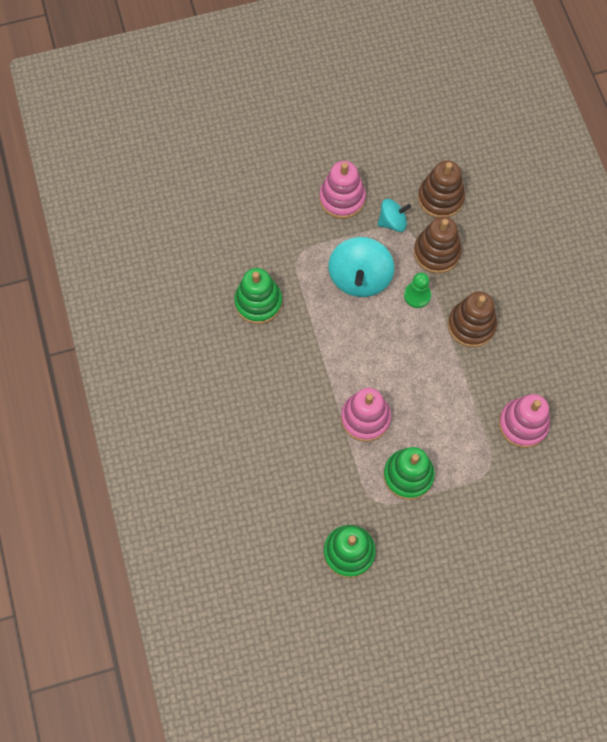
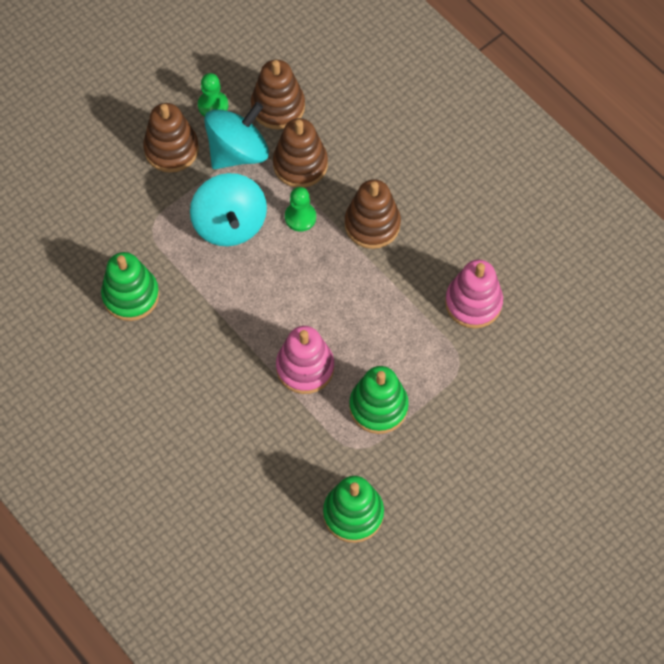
camera: 25 degrees left, 5 degrees down
(342, 198) = (171, 149): pink stacking toy -> brown stacking toy
(390, 176) = (213, 105): none -> green pawn
(392, 222) = (238, 152): turquoise spinning top -> turquoise spinning top, size x1.73

